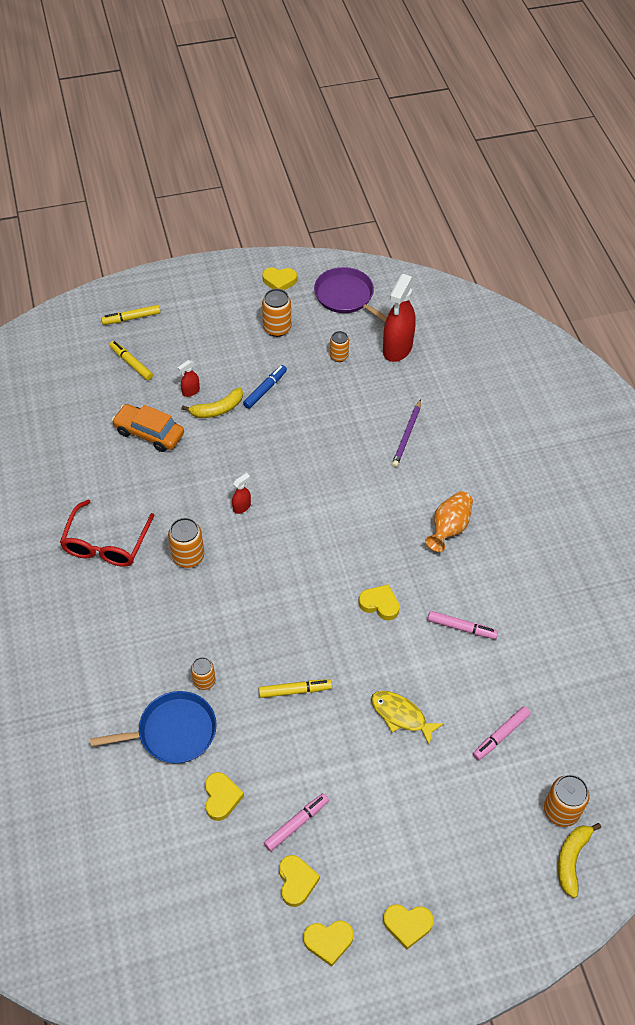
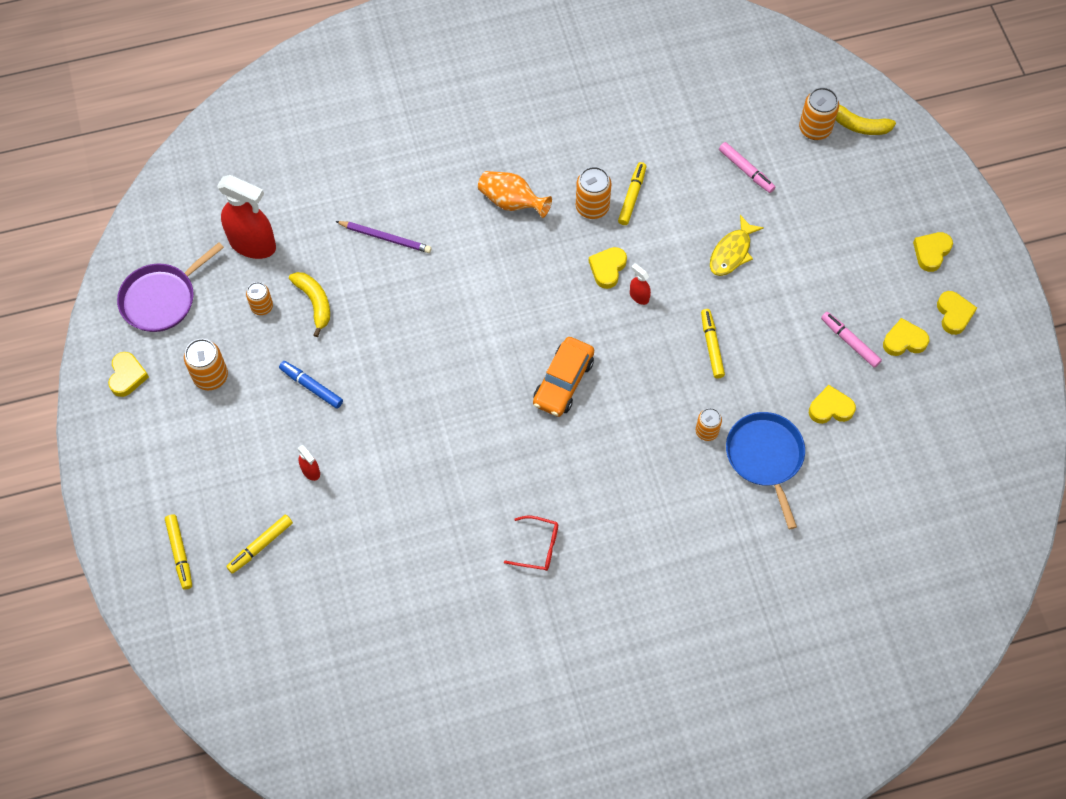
camera: 90 degrees left, 10 degrees up
(106, 544) = (538, 547): red glasses -> red glasses, size x0.58
(149, 433) = (376, 514): orange car -> orange car (563, 382)
(188, 557) = (554, 457): orange can -> orange can (592, 207)
(217, 409) = (340, 439): yellow banana -> yellow banana (314, 302)
(242, 507) = (485, 405): red spray bottle -> red spray bottle (639, 296)
(407, 925) = (931, 252): yellow heart -> yellow heart turned 150 degrees counterclockwise
(461, 628) = (632, 196): pink marker -> yellow marker

